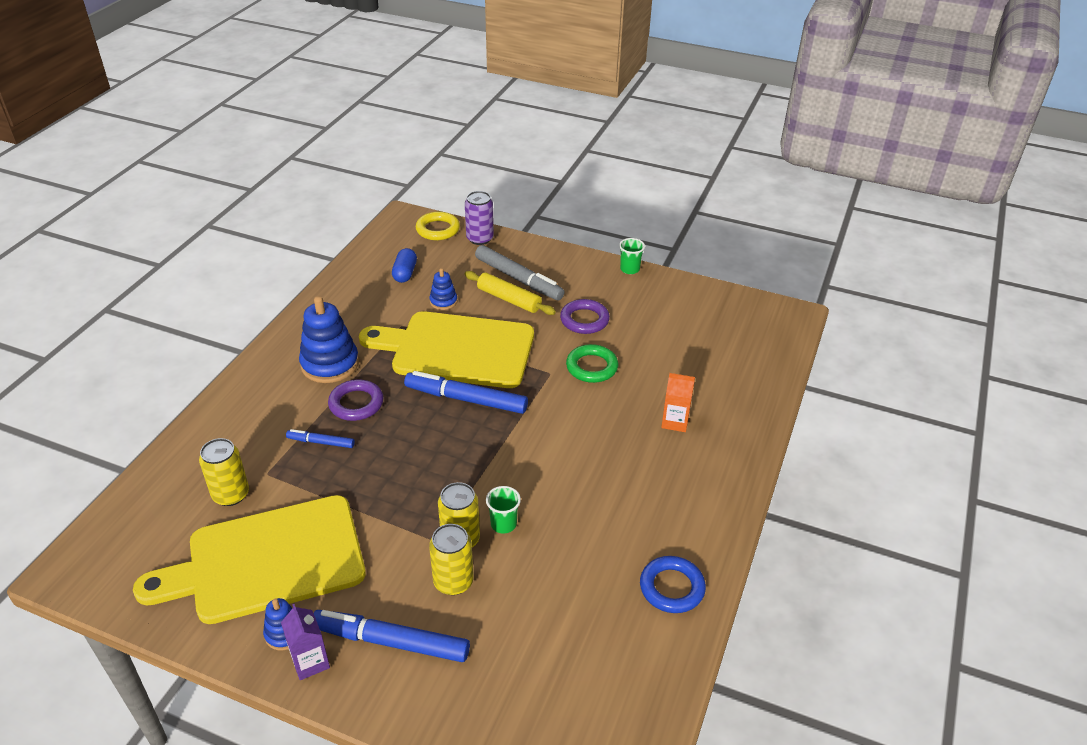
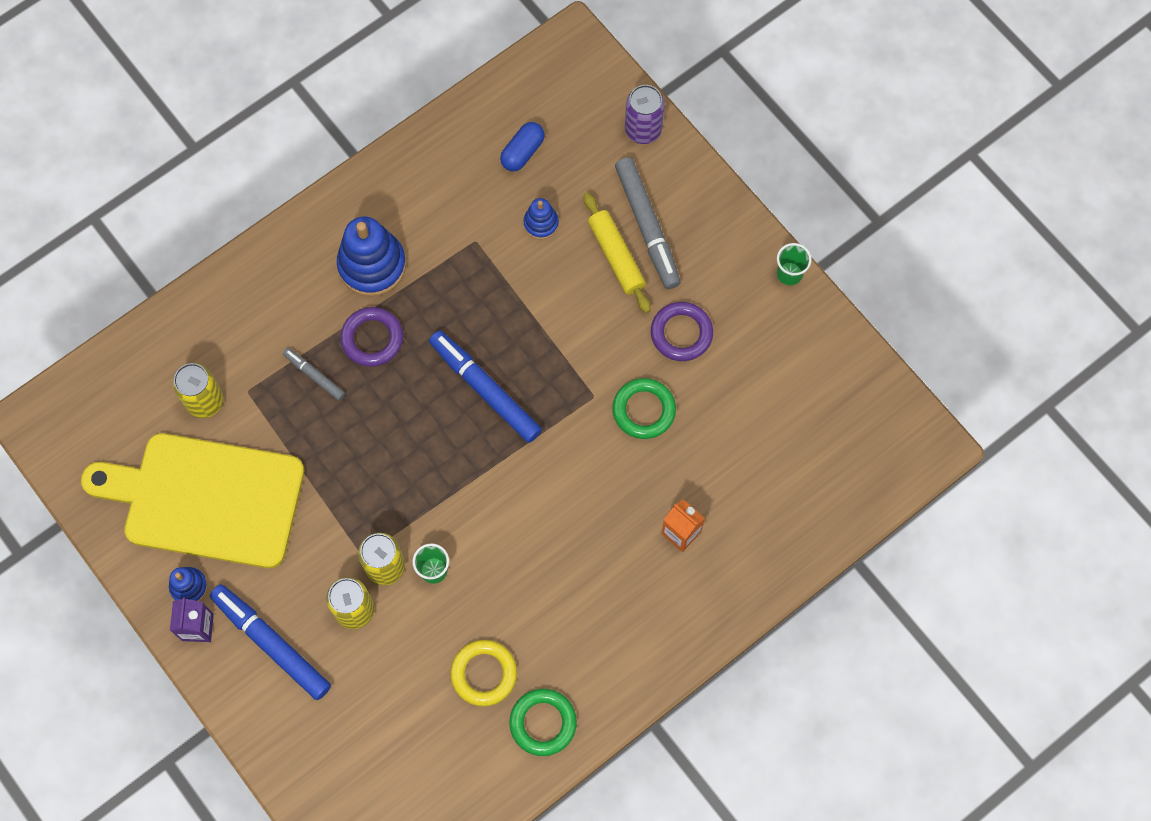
camera: 30 degrees right, 30 degrees up
(321, 442) = (314, 375): blue marker -> grey marker
(438, 229) = (602, 88): yellow ring -> yellow ring (484, 674)
(457, 350) = (514, 310): yellow cutting board -> none
(672, 588) = (543, 723): blue ring -> green ring

